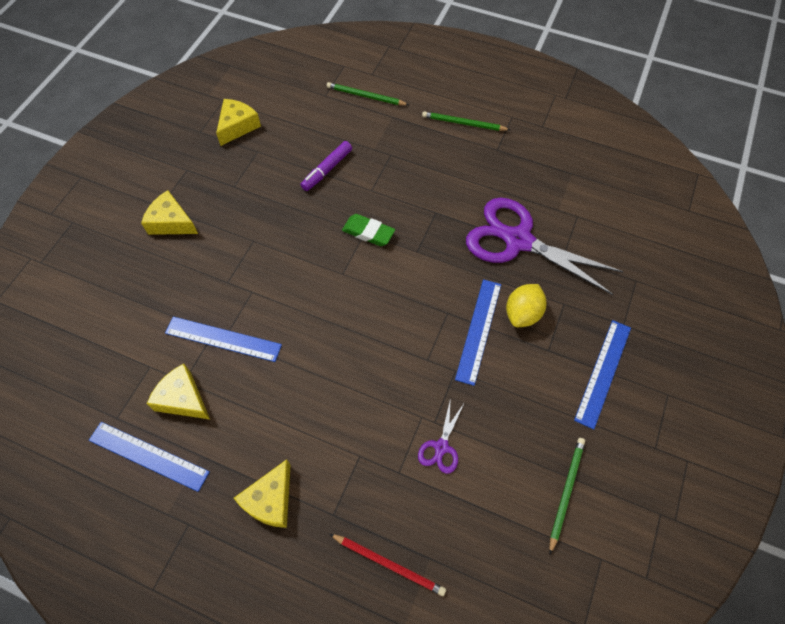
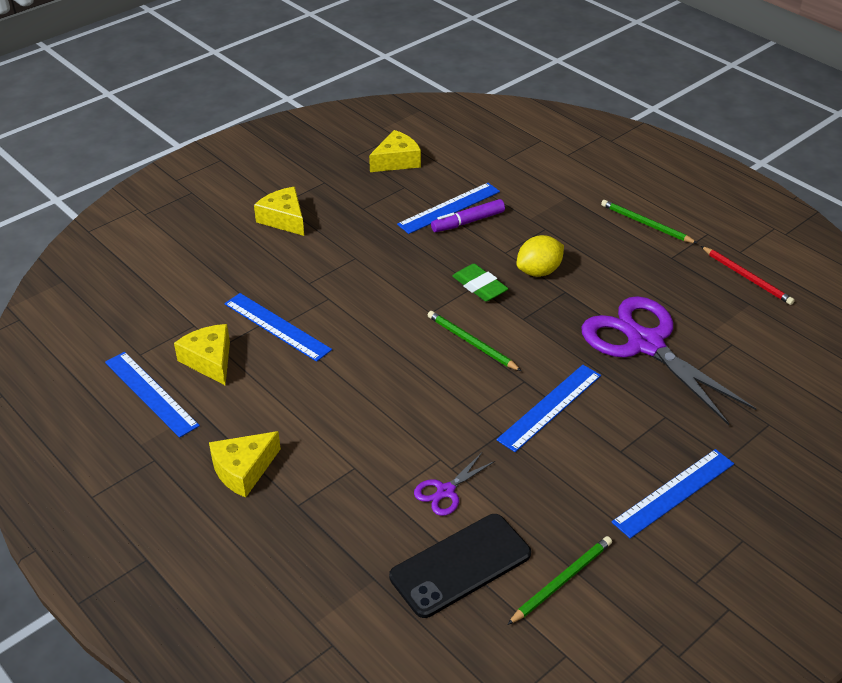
camera: 25 degrees right, 20 degrees down
(305, 161) = (449, 208): none -> blue ruler
(365, 96) = (548, 171): green pencil -> green pencil (471, 343)
(389, 564) = (329, 567): red pencil -> red pencil (747, 277)
(487, 513) = (460, 565): none -> black phone
(522, 313) = (610, 409): yellow lemon -> yellow lemon (539, 271)

